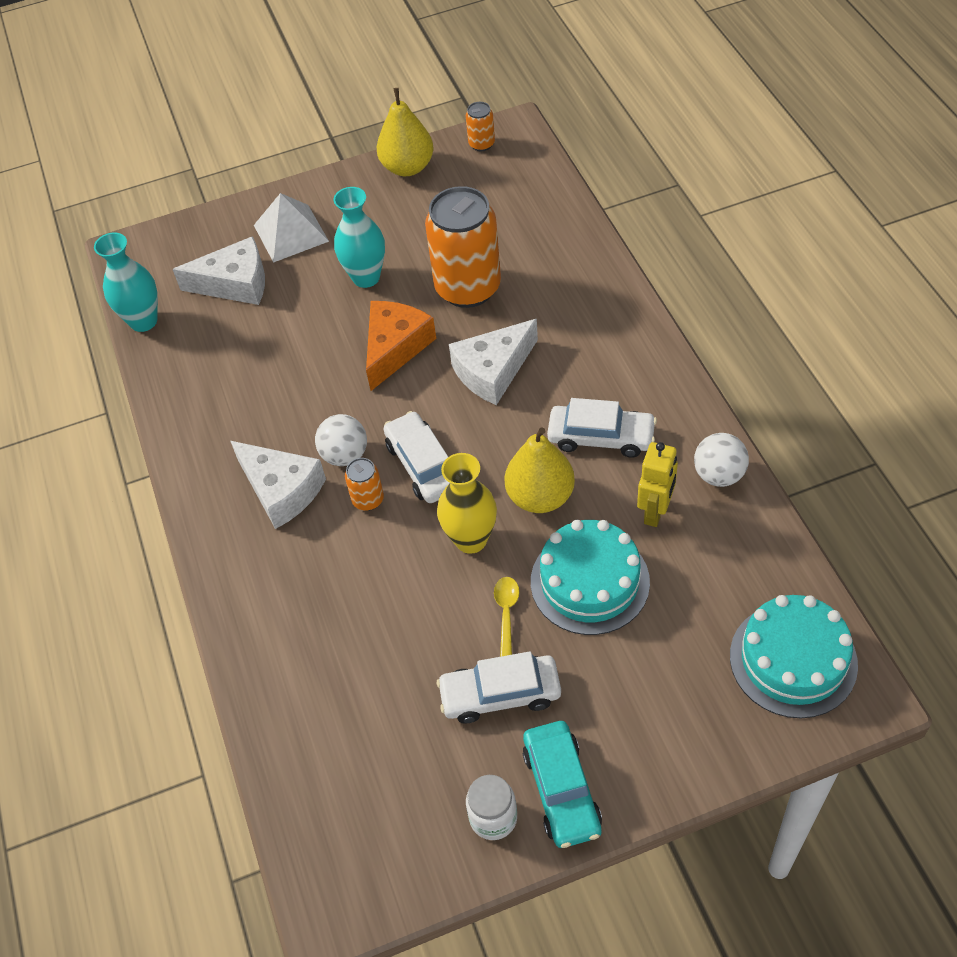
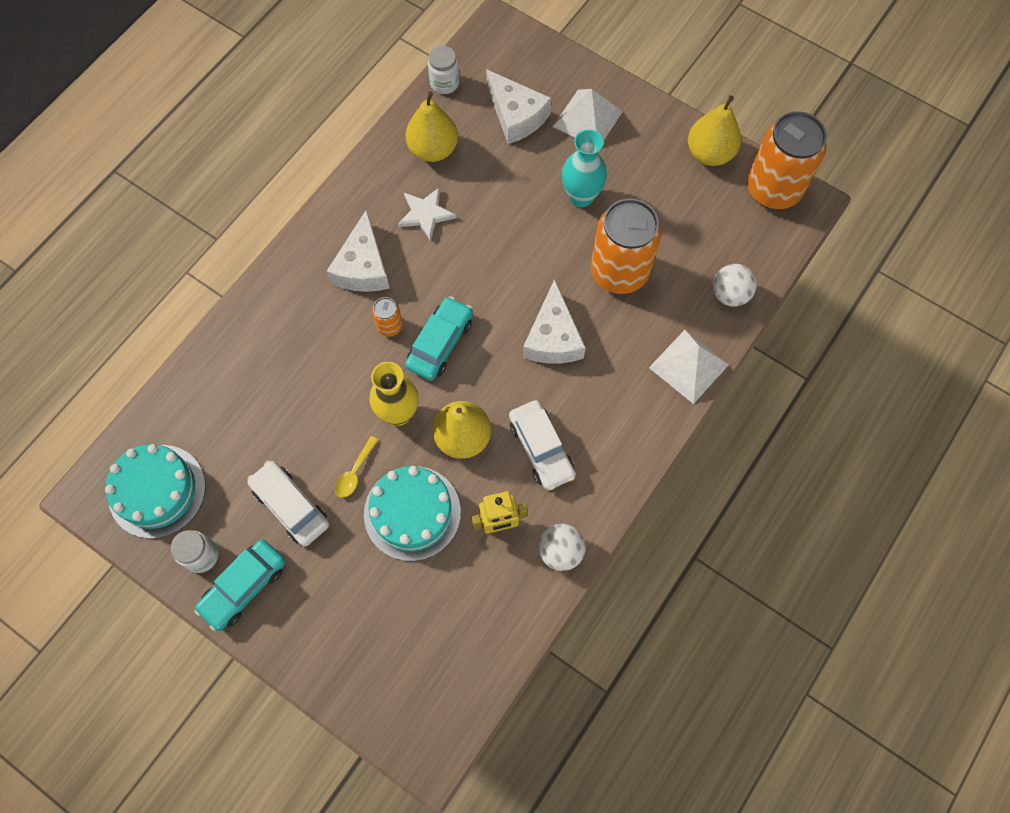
camera: 50 degrees right, 15 degrees up
(143, 321) = (444, 83): turquoise vase -> white jar
(207, 366) = (433, 149): none -> yellow pear
(272, 407) = (426, 214): none -> white star
(345, 455) = (416, 287): white ball -> white ball (729, 294)
(395, 348) = (529, 259): orange cheese -> none
(423, 465) = (440, 343): white car -> turquoise car
(481, 144) = (773, 189): orange can -> orange can, size x2.28
(493, 371) = (552, 337): white cheese -> white cheese turned 105 degrees counterclockwise
(506, 612) = (354, 472): yellow spoon -> yellow spoon turned 150 degrees clockwise
(603, 285) = (689, 366): none -> white pyramid
(793, 660) = (431, 689): turquoise cake -> turquoise cake (157, 491)

